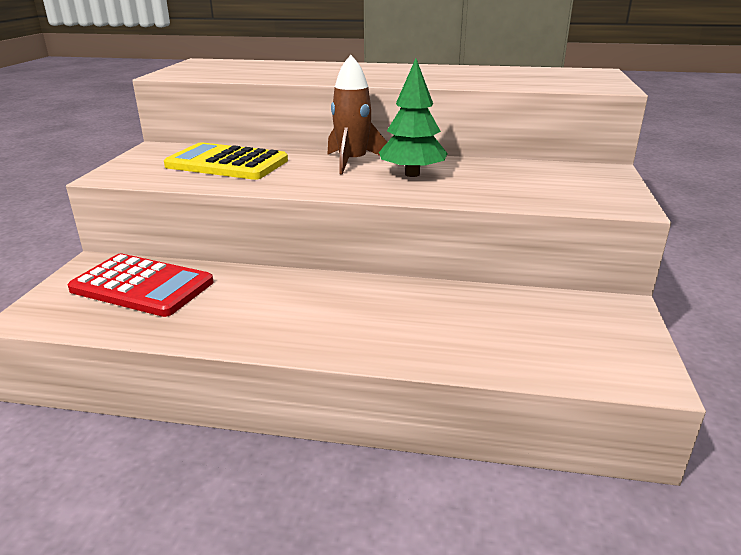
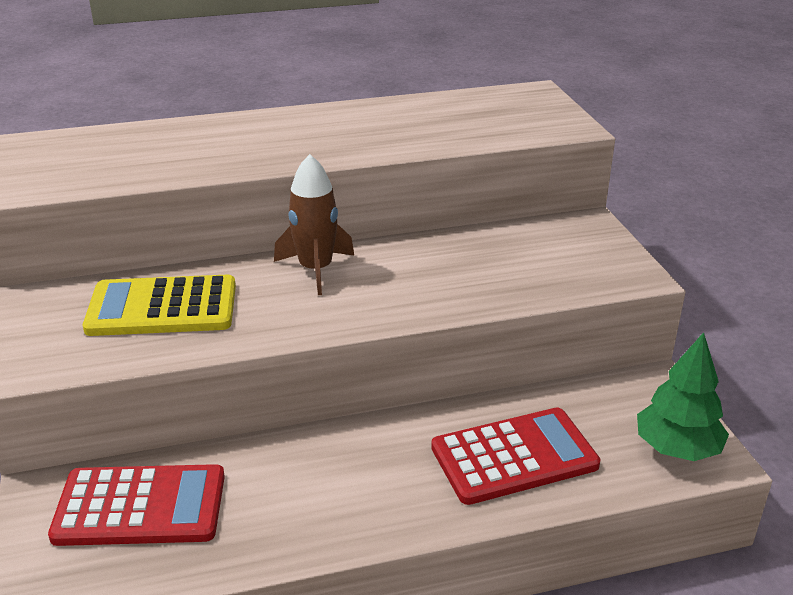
camera: 25 degrees left, 5 degrees up
(412, 174) = (399, 276): green tree -> green tree (677, 448)
(445, 326) = (514, 456): none -> red calculator

